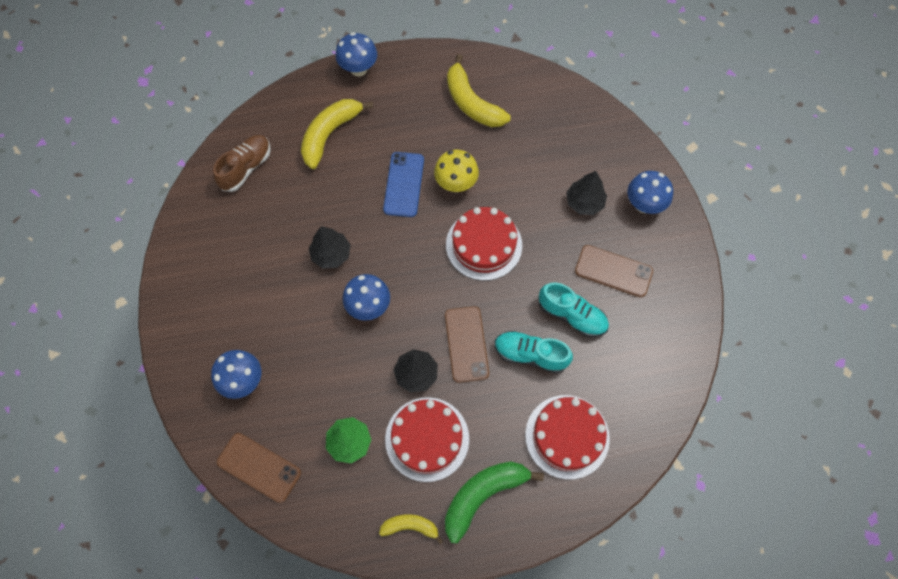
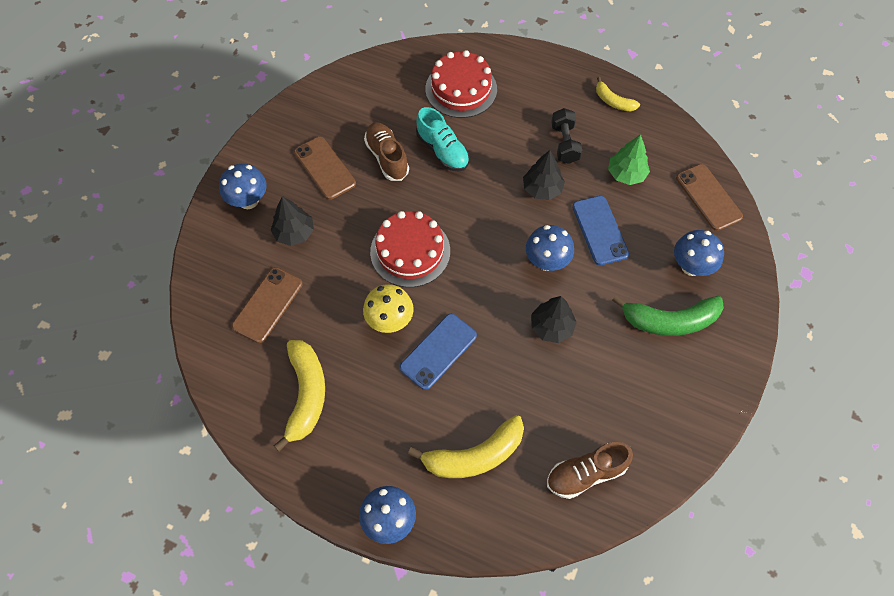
camera: 145 degrees left, 5 degrees down
(341, 365) = (600, 230): none -> blue phone
(427, 439) = (564, 143): red cake -> black dumbbell
(466, 344) = (486, 186): brown phone -> brown phone (268, 305)
(483, 495) = (548, 90): green banana -> green banana (670, 321)
(572, 315) = (387, 157): turquoise shoe -> brown shoe

